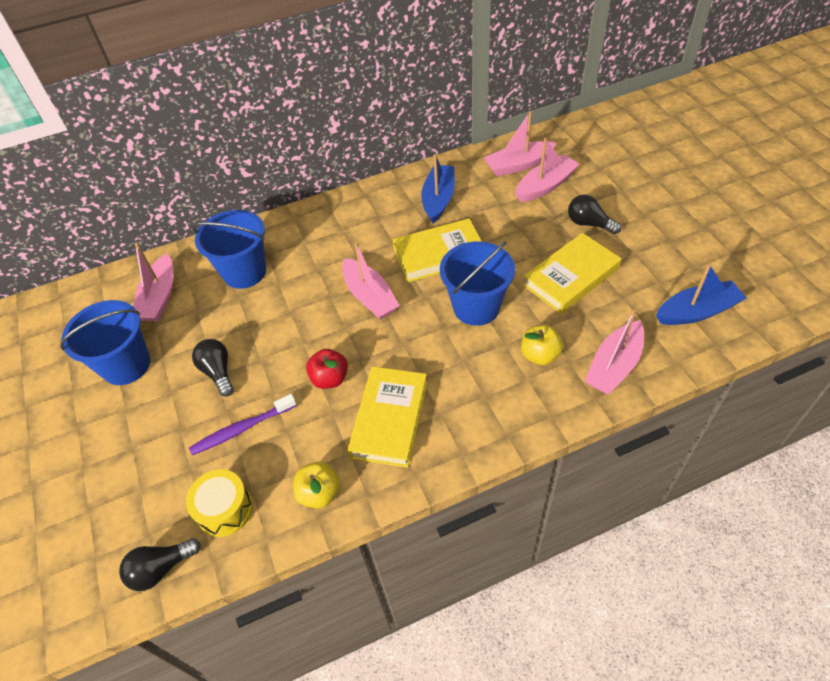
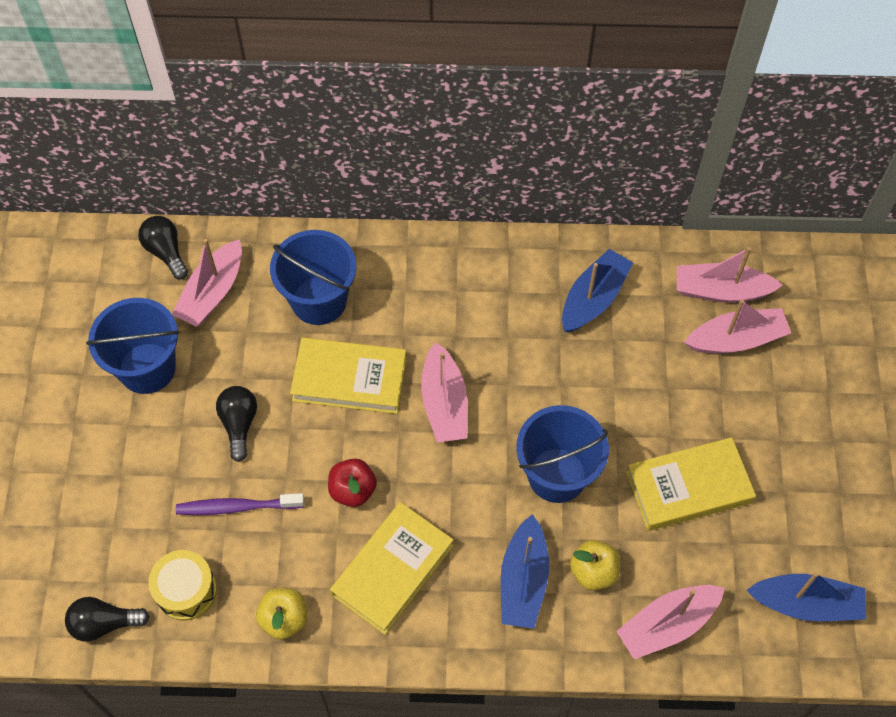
camera: 20 degrees right, 10 degrees up
(439, 254) = (552, 382): yellow book -> yellow book (349, 379)
(493, 383) = (523, 580): none -> blue boat
(589, 224) = (756, 422): black light bulb -> black light bulb (166, 252)

